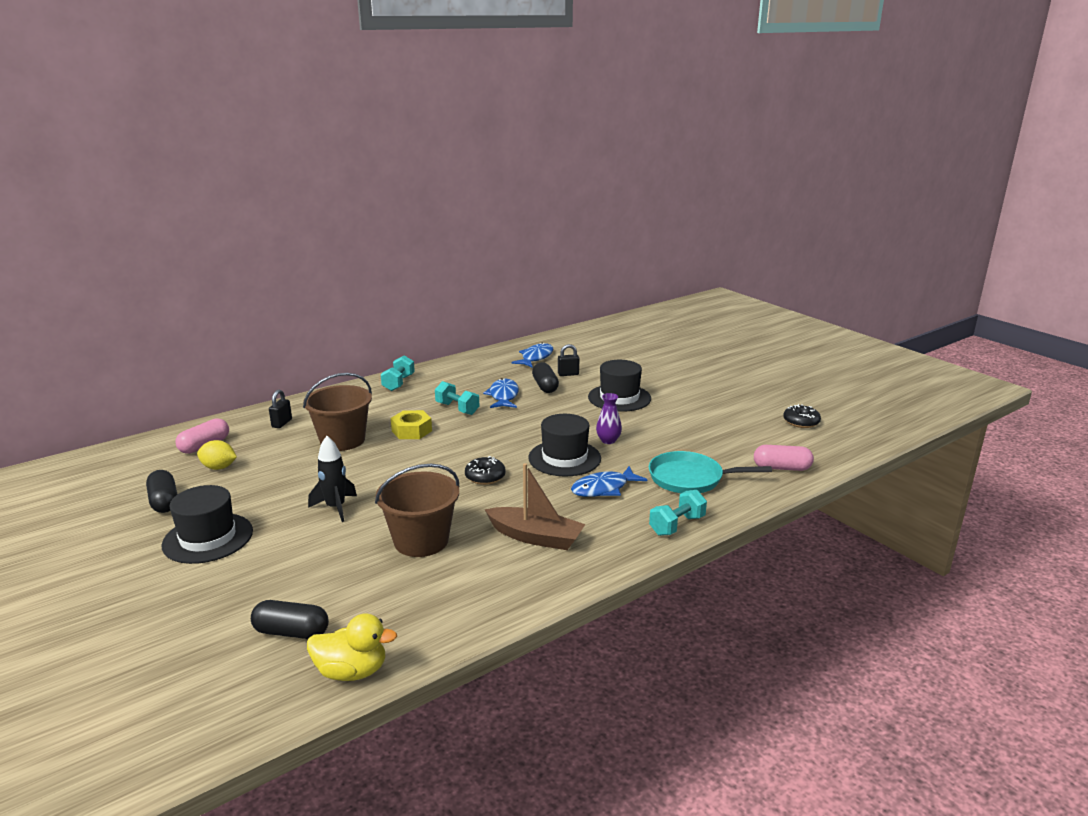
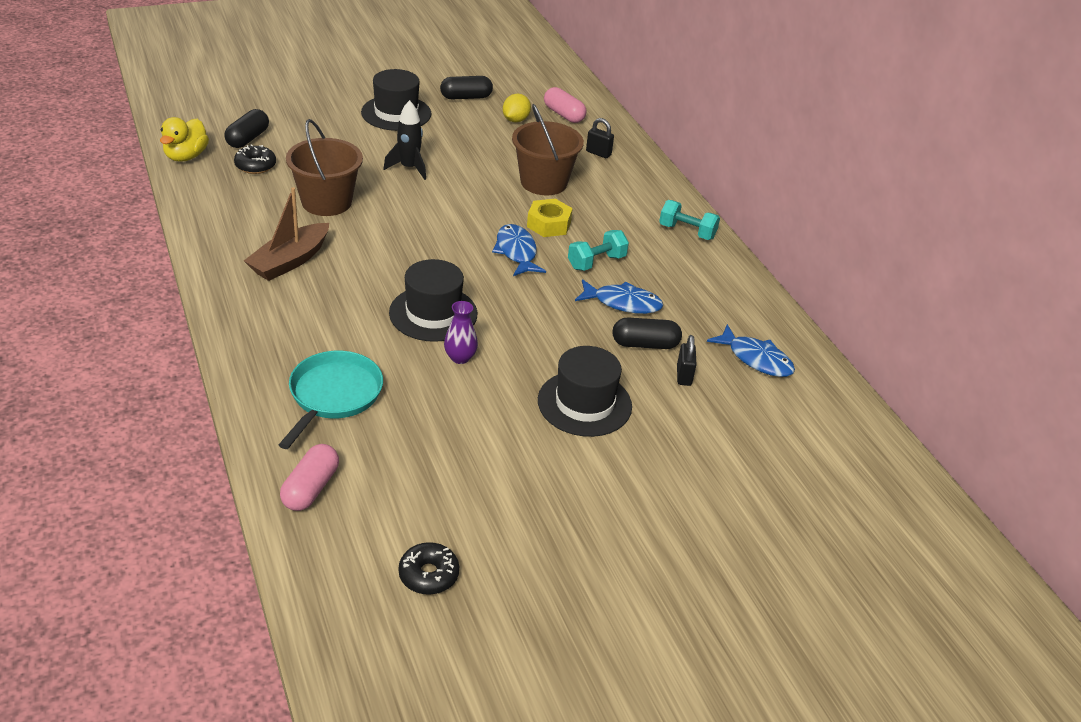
camera: 100 degrees right, 15 degrees up
(485, 477) = (420, 253): black donut -> black donut (255, 166)
(603, 488) = (350, 324): blue fish -> blue fish (516, 252)
(677, 525) = (248, 353): turquoise dumbbell -> none

